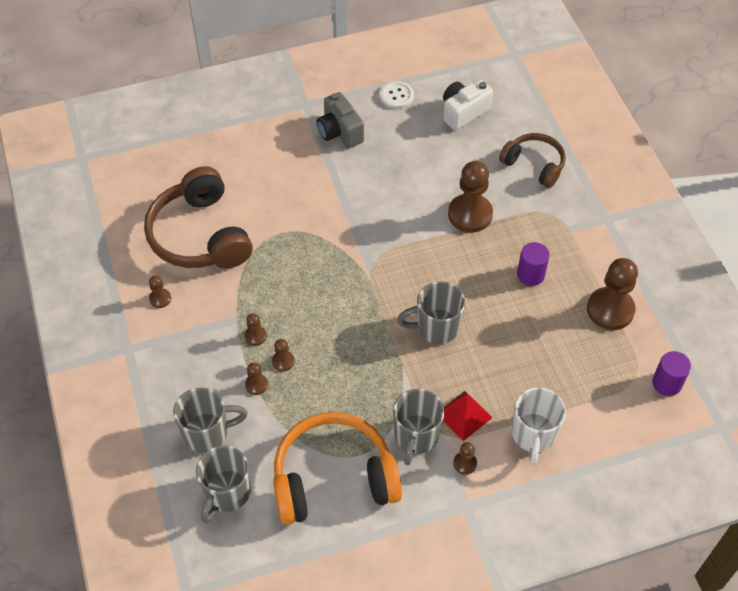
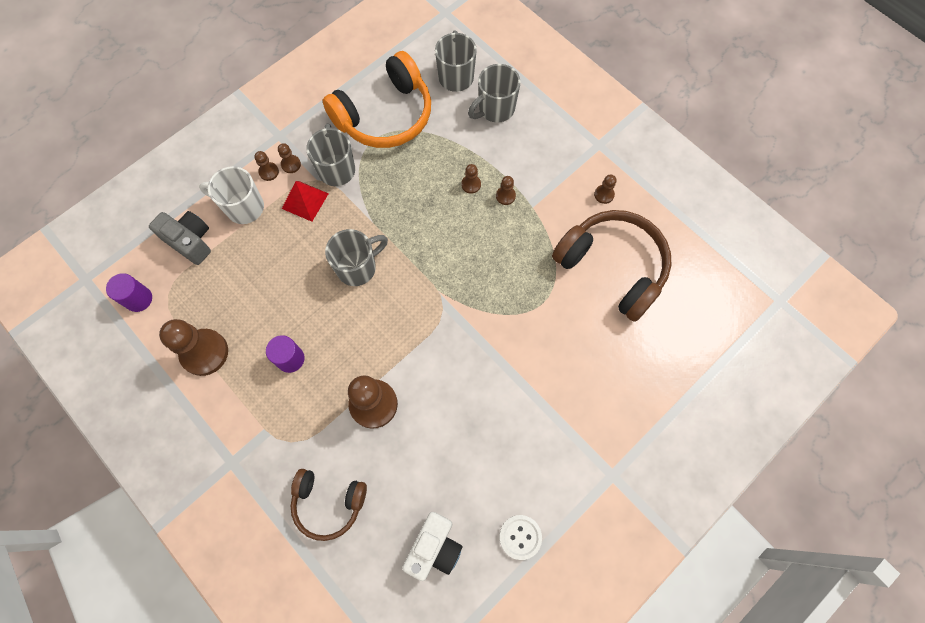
camera: 155 degrees right, 15 degrees up
(256, 385) = (481, 158): brown pawn -> brown pawn (269, 172)
(340, 132) = (554, 452): grey camera -> grey camera (190, 241)
(533, 435) = (243, 207): white mug -> white mug turned 60 degrees counterclockwise

